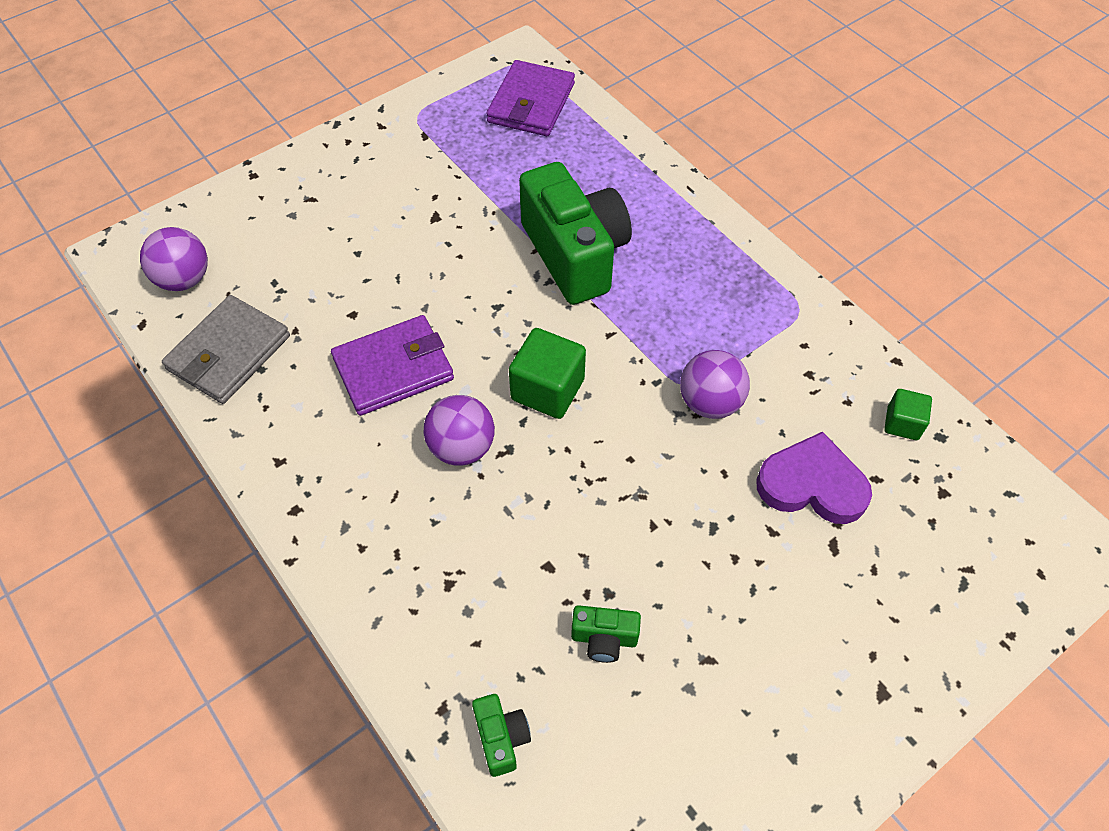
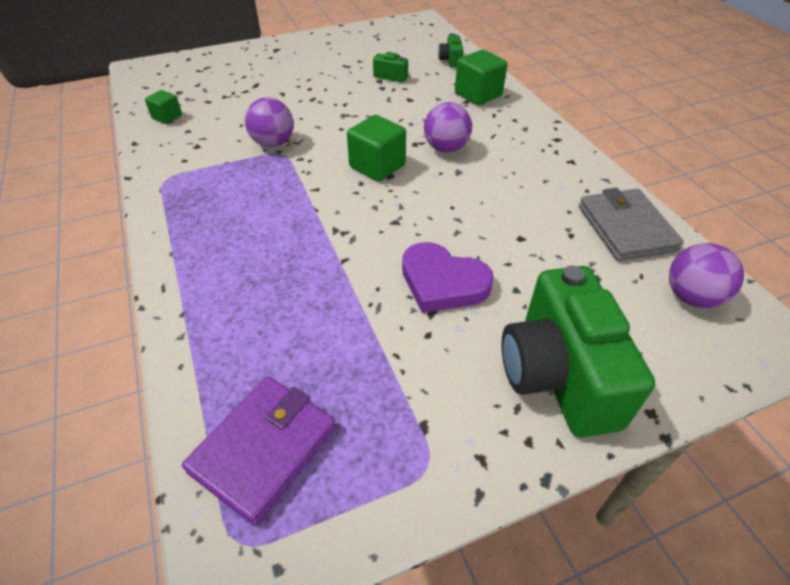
camera: 165 degrees left, 10 degrees down
(229, 353) = (626, 228): grey wallet -> grey wallet turned 60 degrees counterclockwise
(393, 369) = (488, 195): purple wallet -> none
(429, 612) = (478, 94): none -> green cube
(575, 254) = (310, 248): green camera -> green camera (558, 375)
(812, 484) = (245, 104): purple heart -> purple heart (442, 282)

